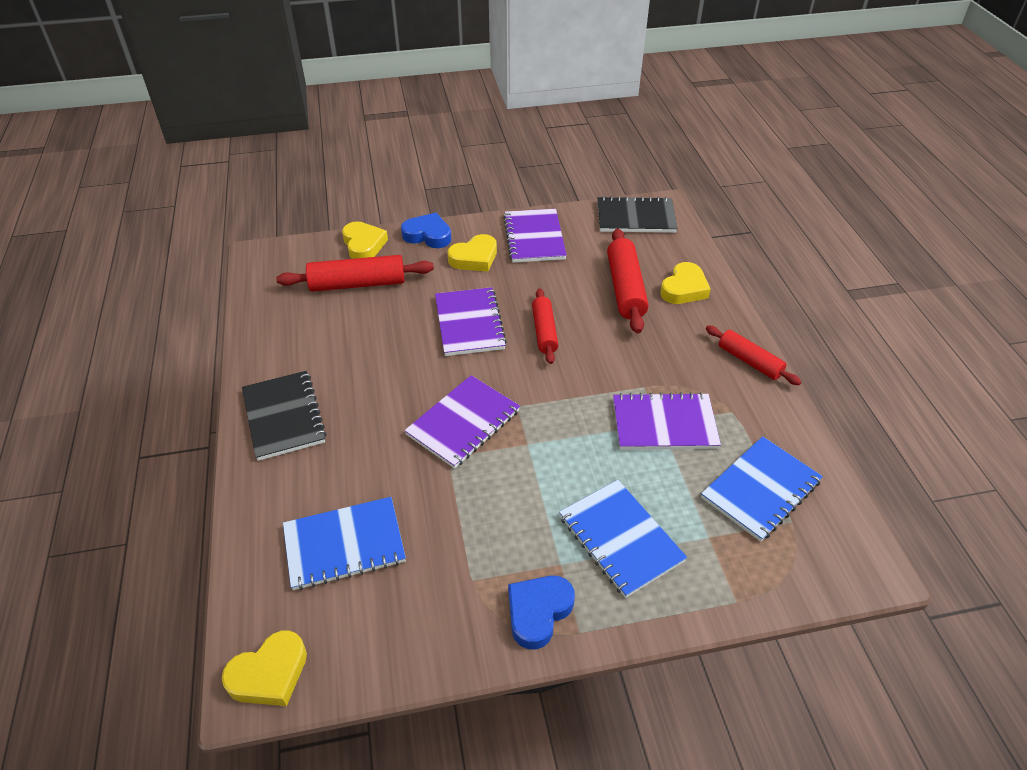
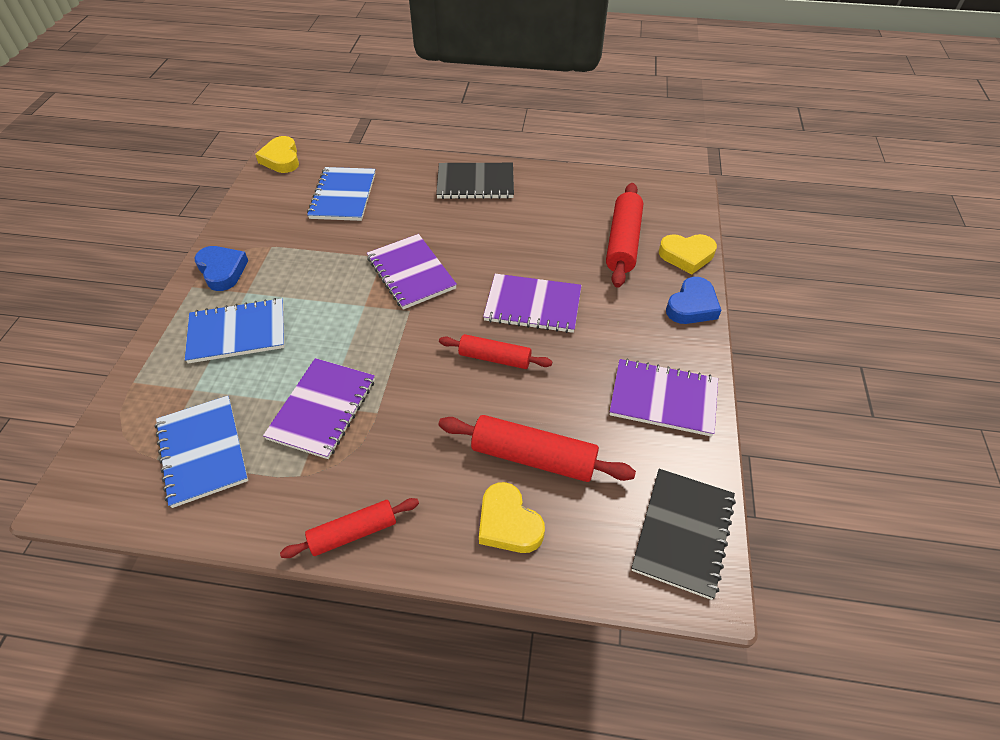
camera: 110 degrees right, 5 degrees up
(474, 258) = (638, 334): yellow heart -> none

